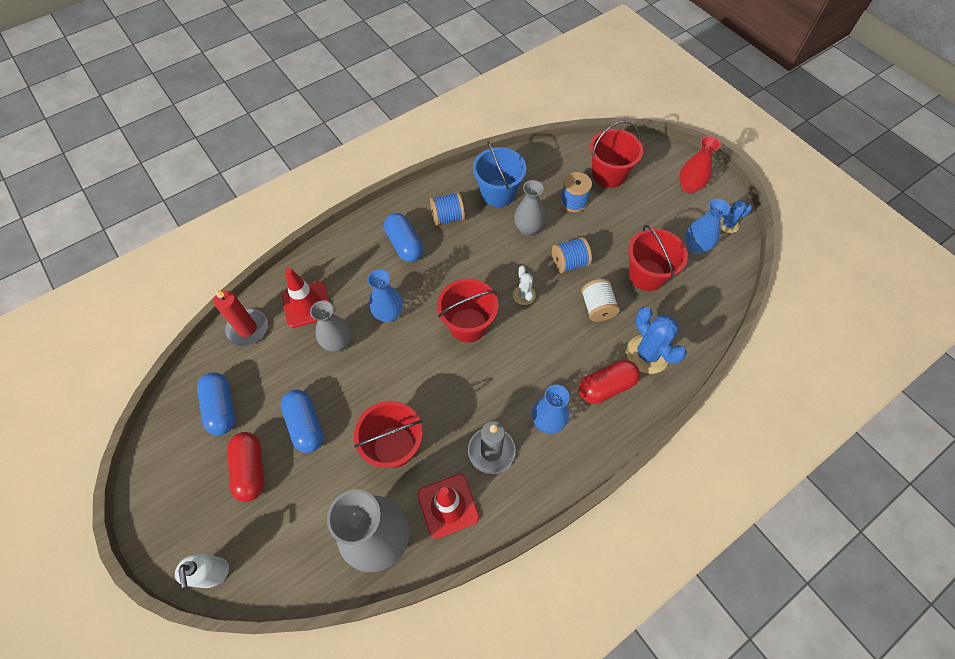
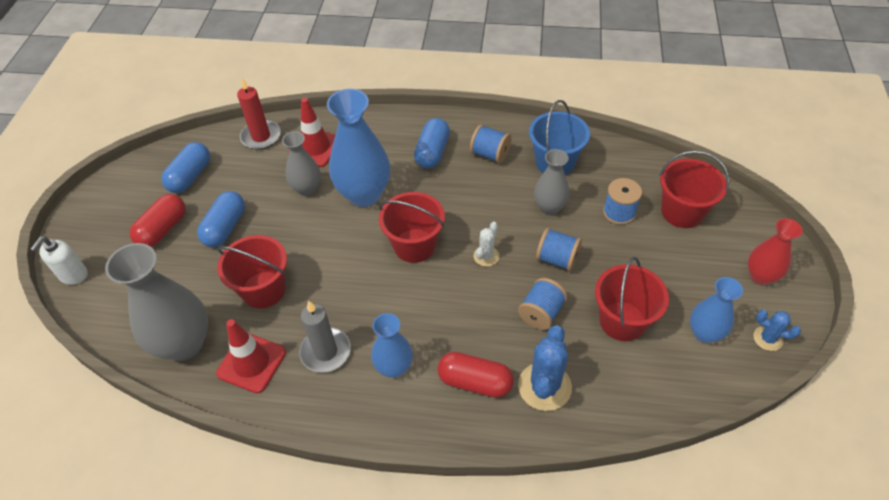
camera: 45 degrees right, 10 degrees down
(388, 314) = (364, 194): blue vase -> blue vase, size x1.73
(597, 307) = (541, 313): white spool -> blue spool

